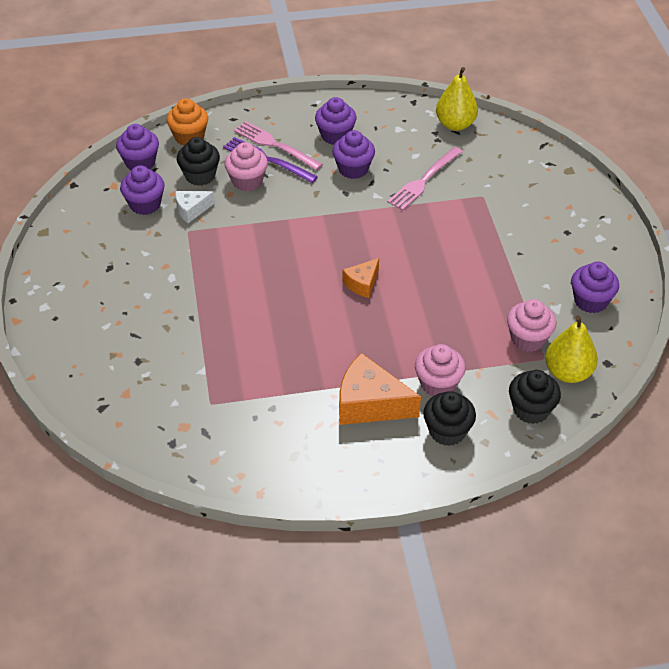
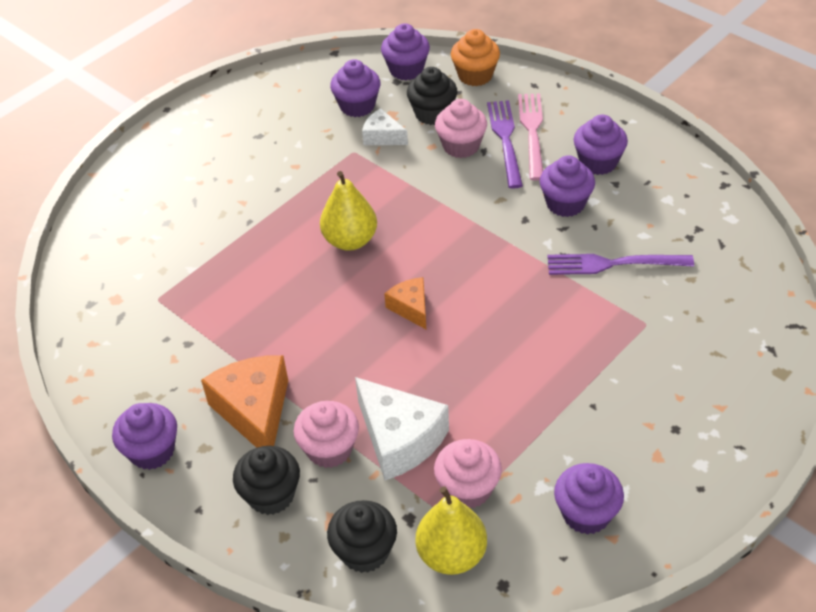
camera: 55 degrees right, 0 degrees up
(351, 474) = (152, 451): none -> purple cupcake
(362, 283) = (411, 308): orange cheese -> orange cheese turned 60 degrees clockwise
(424, 181) = (612, 264): pink fork -> purple fork
(455, 124) = (731, 236): yellow pear -> yellow pear (350, 240)
(462, 347) = (399, 439): none -> white cheese

